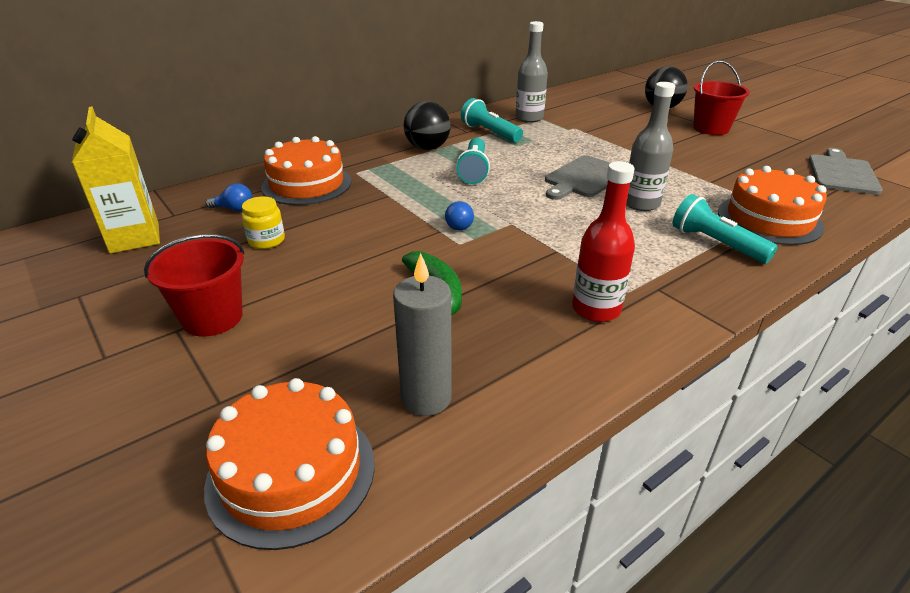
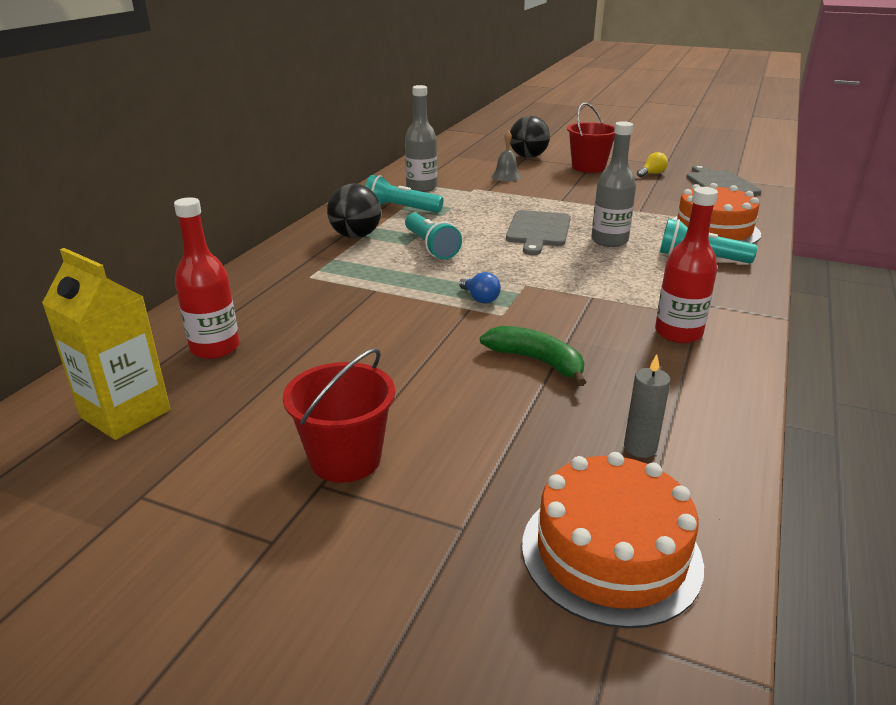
camera: 30 degrees left, 5 degrees down
(234, 209) = (215, 348): blue light bulb -> red bottle
(266, 240) = (300, 368): yellow jar -> none
(307, 184) = (269, 301): orange cake -> none
(426, 398) = (640, 448): grey candle -> grey candle, size x0.63
(617, 122) = (506, 176): none -> grey bell
(773, 148) = (652, 174): none -> yellow light bulb

